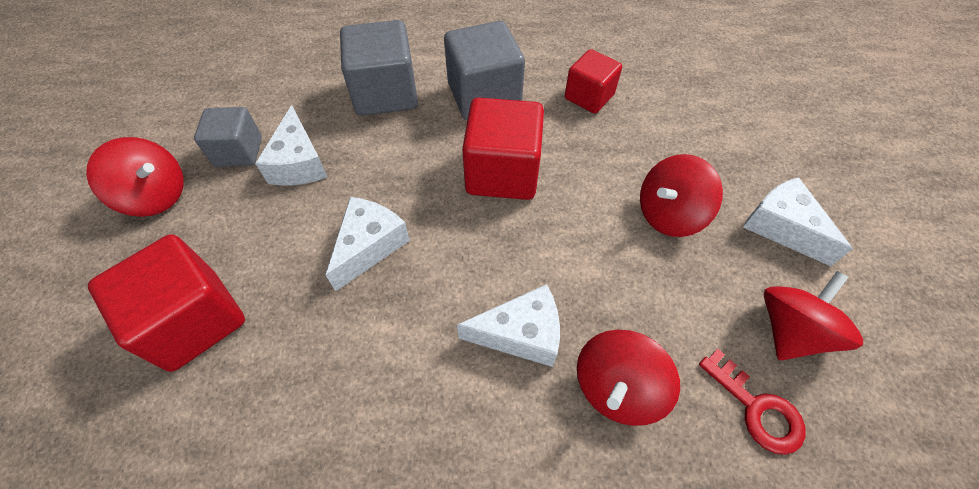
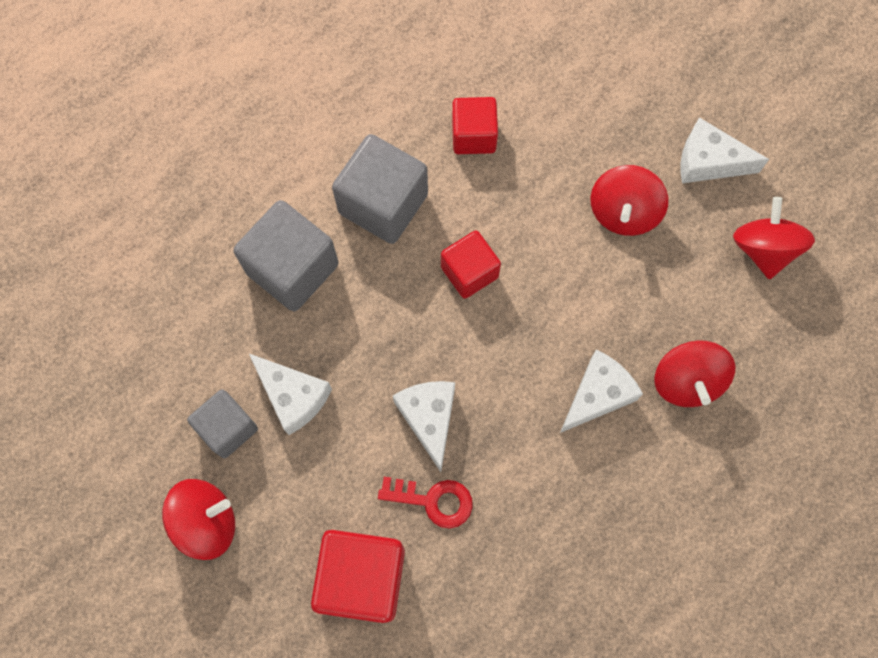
camera: 40 degrees left, 15 degrees up
(502, 172) = (469, 272): red cube -> red cube, size x0.63
(756, 408) = (776, 324): red key -> red key (433, 500)

